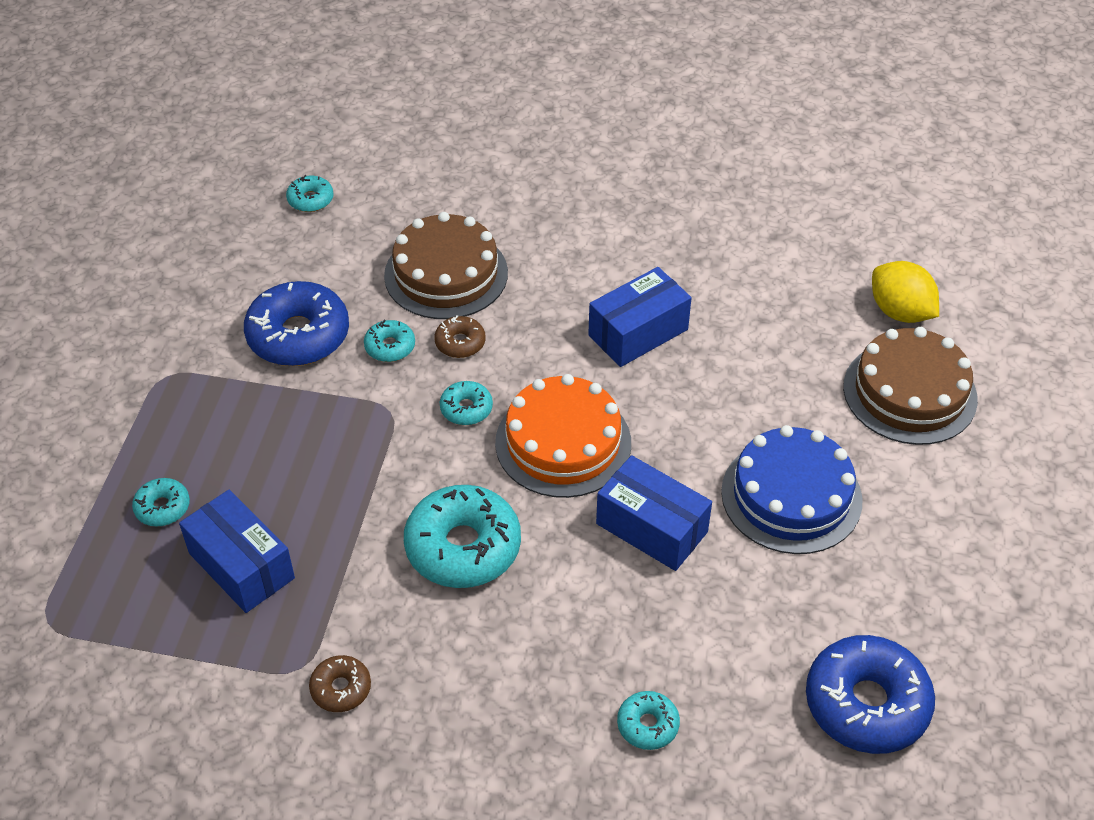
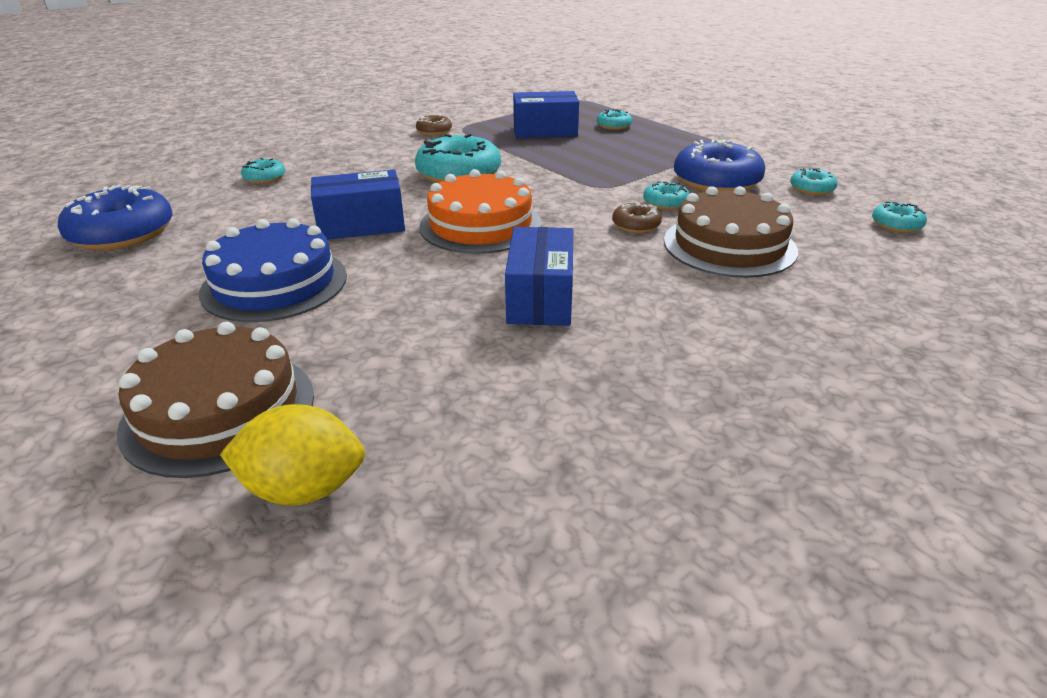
camera: 130 degrees right, 15 degrees down
(466, 409) = (565, 207): turquoise donut -> turquoise donut (811, 189)

